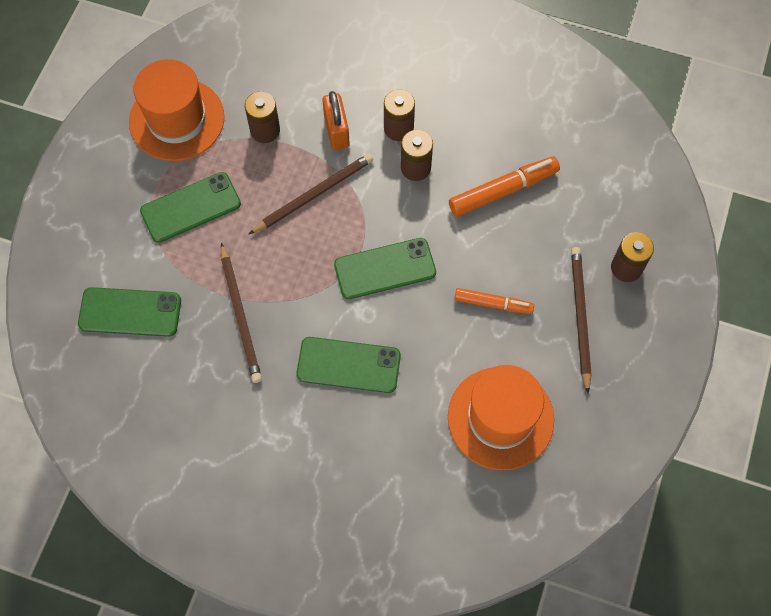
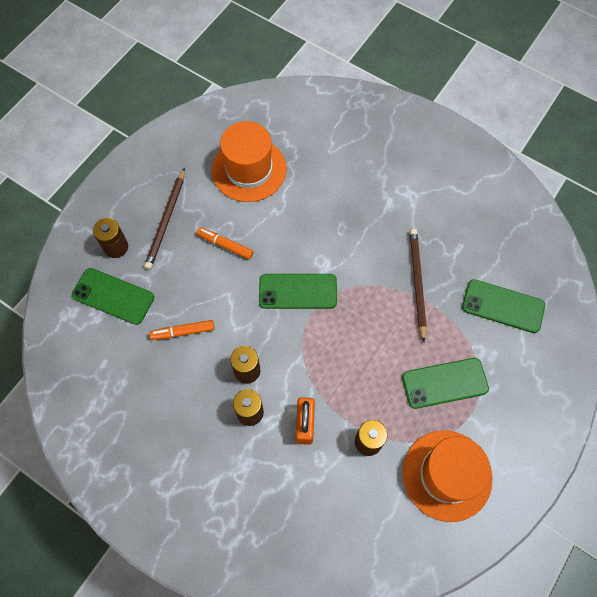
camera: 165 degrees left, 0 degrees up
(314, 194) = (338, 368): brown pencil -> none
(348, 365) = (344, 228): green phone -> green phone (113, 296)
(503, 190) = (183, 332): orange marker -> orange marker, size x0.64

